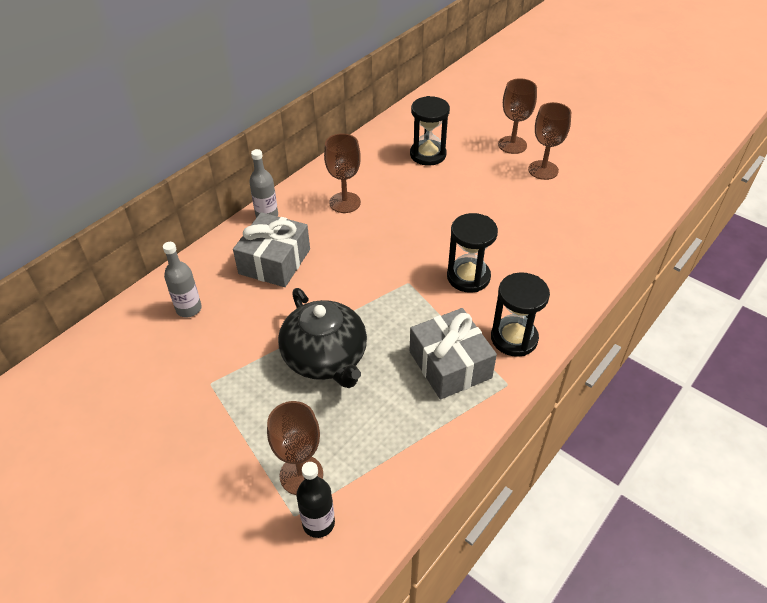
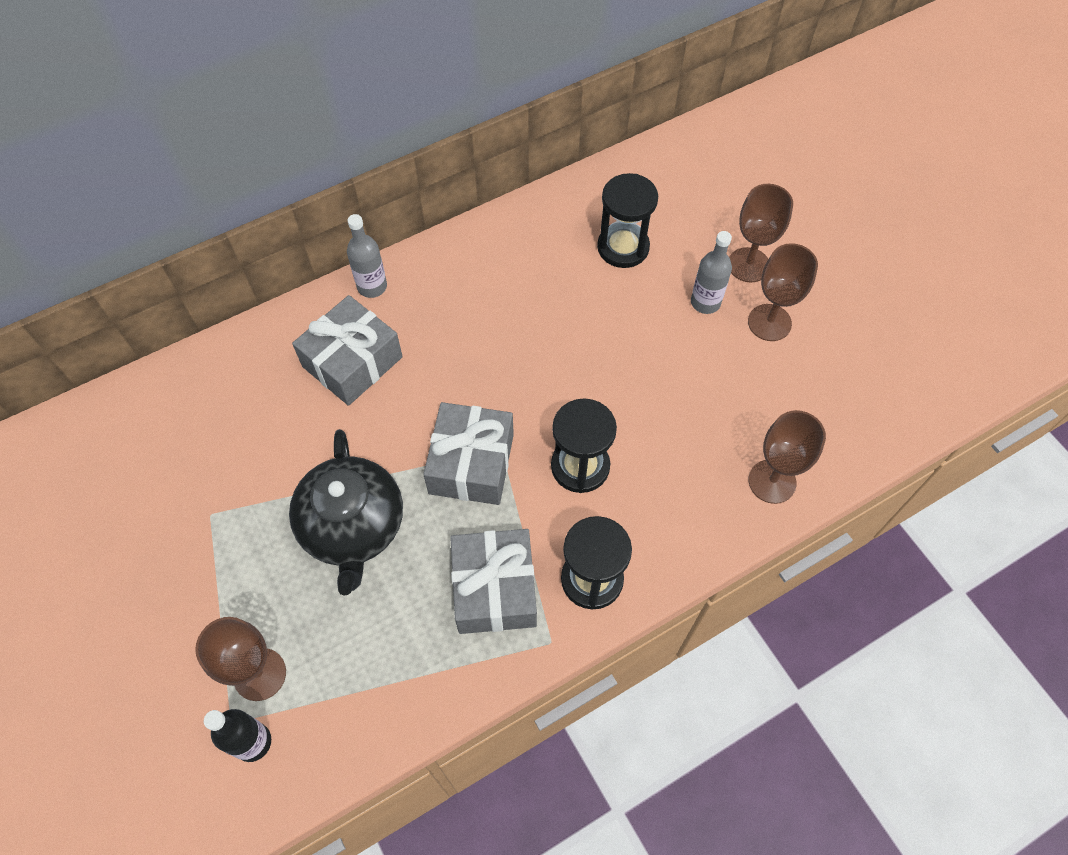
camera: 20 degrees right, 15 degrees up
(189, 309) = (226, 400): grey bottle -> grey bottle (705, 302)
(345, 202) = (477, 295): brown goblet -> brown goblet (772, 481)
(392, 296) = (471, 463): none -> grey gift

